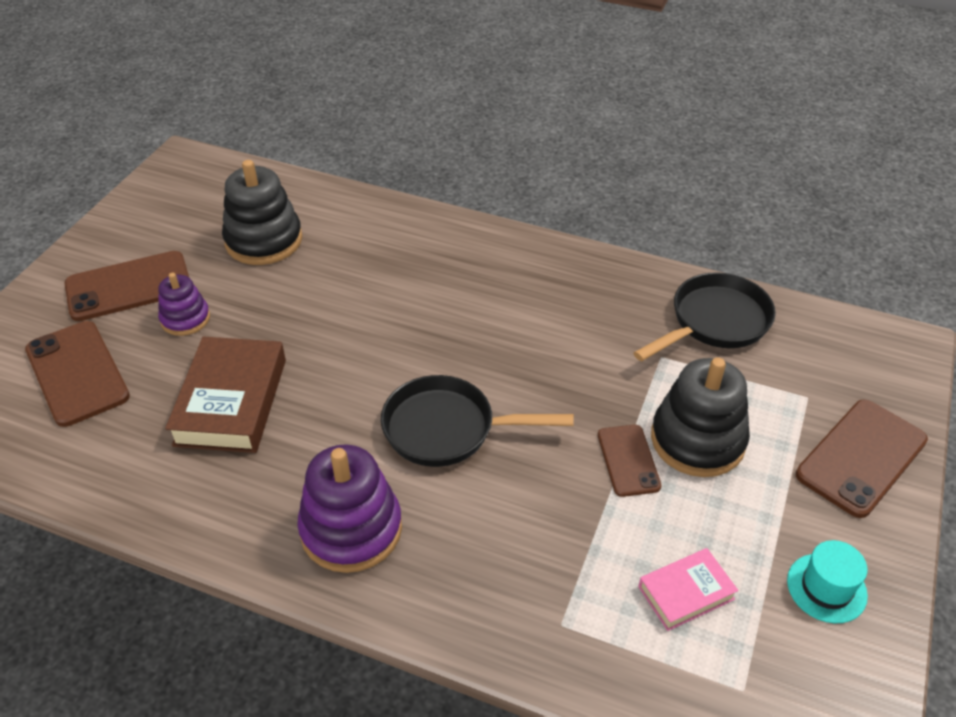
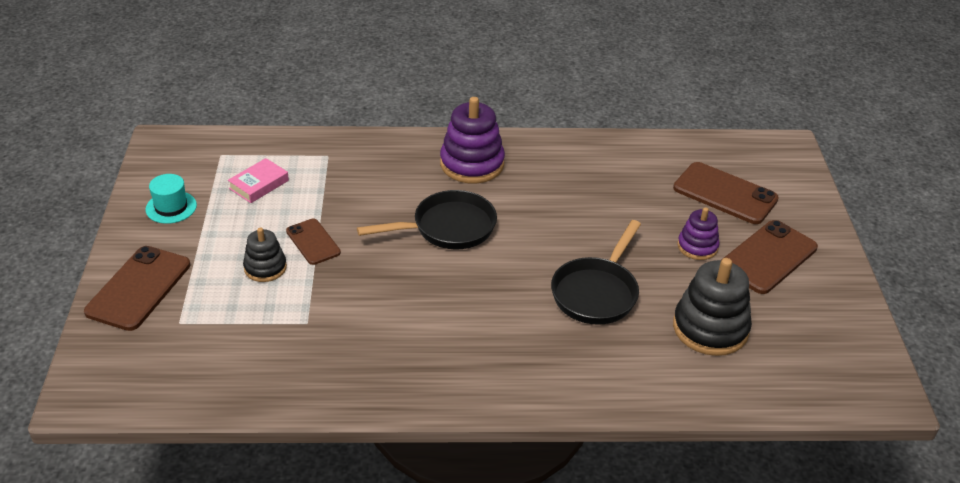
camera: 155 degrees right, 5 degrees down
(231, 402) = (606, 205): brown book -> none
(697, 440) = (265, 268): black stacking toy -> black stacking toy, size x0.58
(714, 322) = (265, 367): black pan -> black pan (596, 292)

